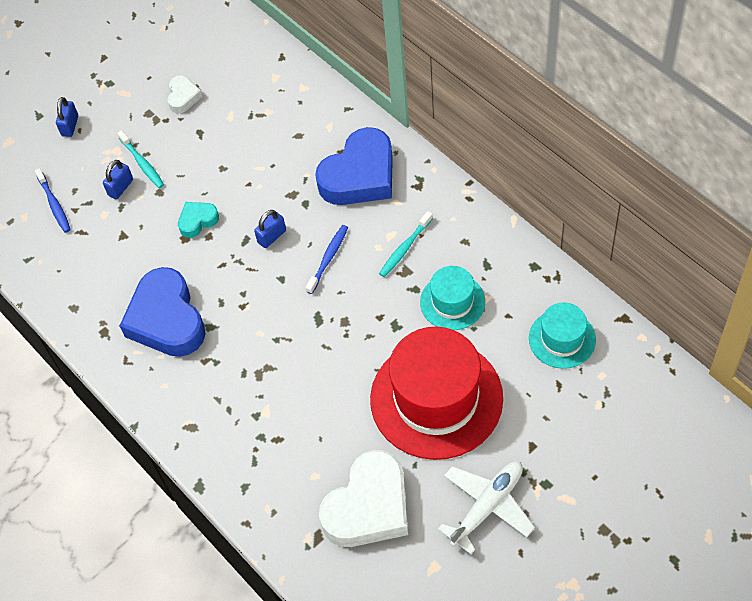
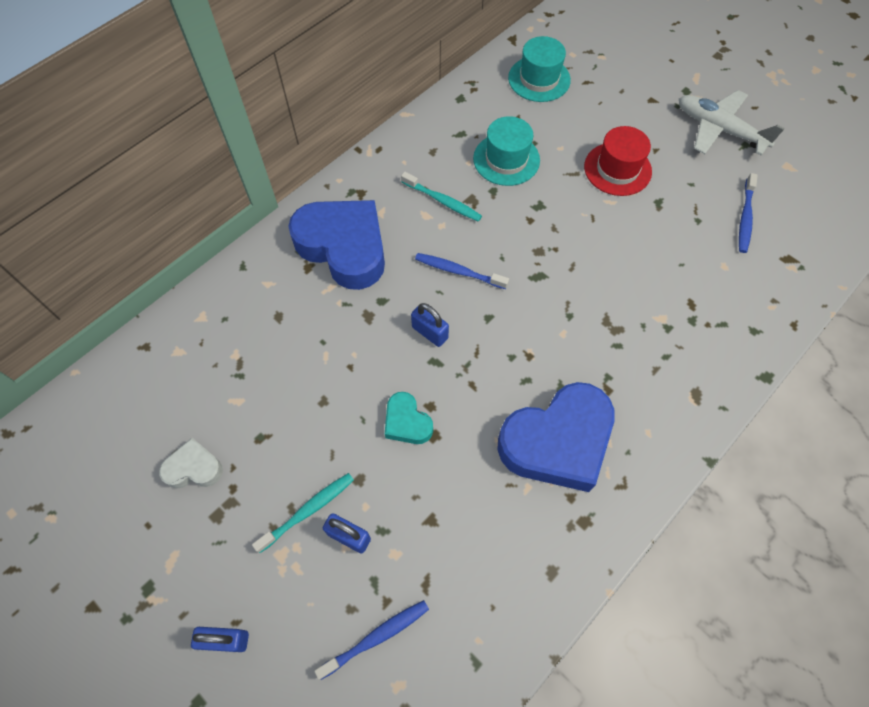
camera: 100 degrees left, 5 degrees up
(369, 507) = (745, 218): white heart -> blue toothbrush
(436, 398) = (617, 169): red hat -> red hat, size x0.51

